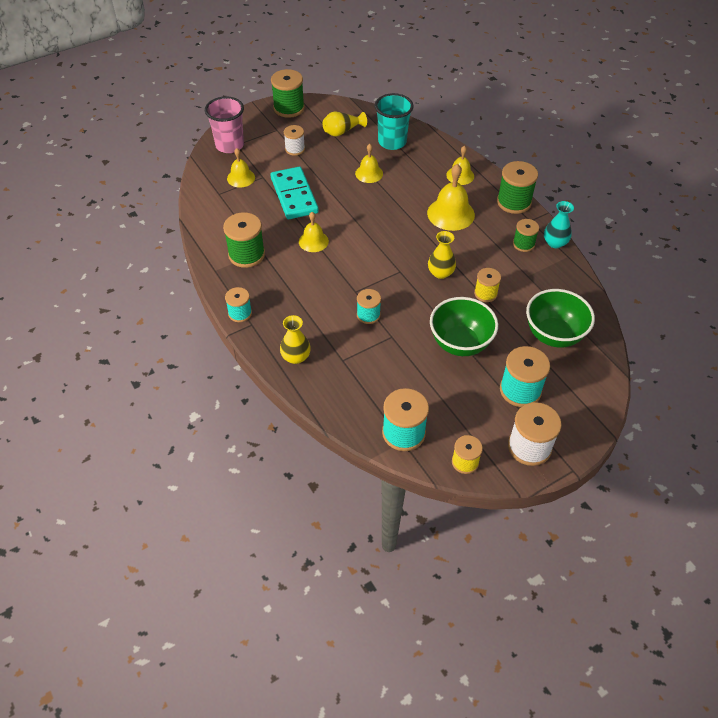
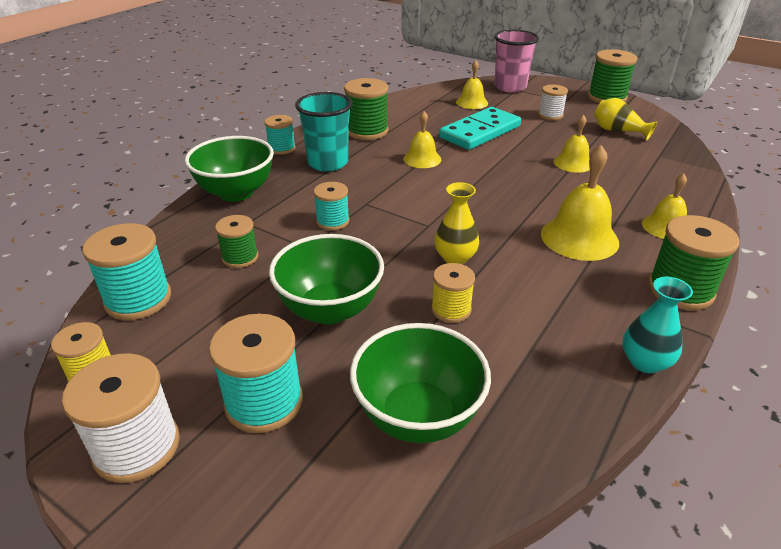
camera: 65 degrees right, 15 degrees down
(296, 357) = (236, 193): yellow vase -> green bowl
(392, 142) = (650, 163): turquoise cup -> turquoise cup (328, 163)
(523, 244) = (599, 324): green spool -> green spool (240, 257)

